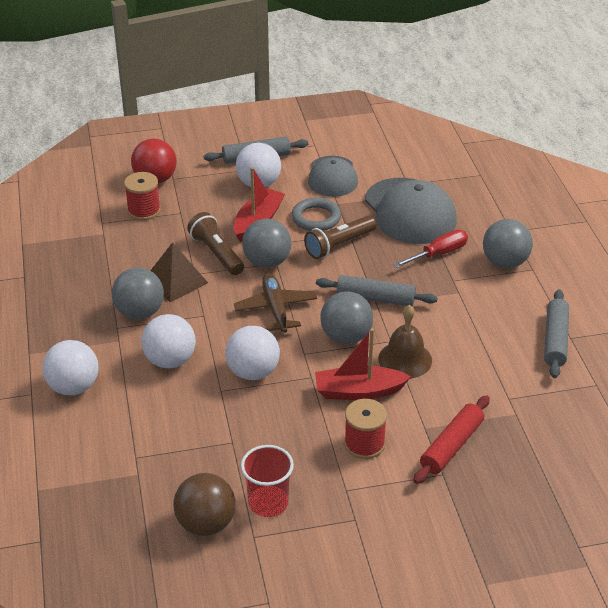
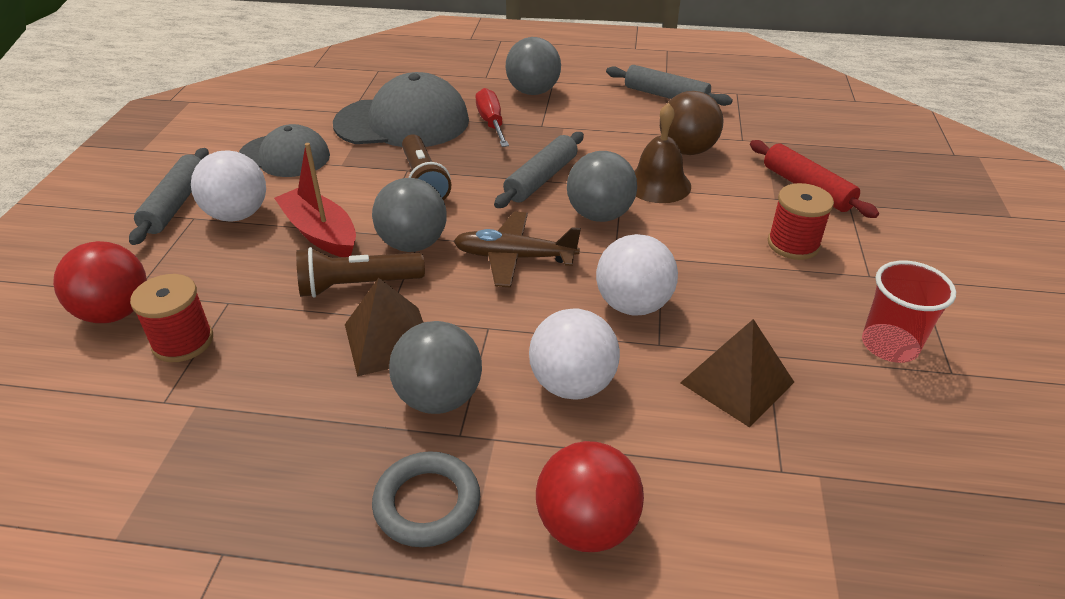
camera: 70 degrees left, 0 degrees up
(74, 387) = (587, 526): white ball -> red ball
(200, 430) = (737, 382): none -> brown pyramid
(206, 523) = (929, 415): brown ball -> brown ball (687, 150)
(316, 218) = (356, 186): grey ring -> grey ring (427, 503)
(358, 391) = (701, 228): red boat -> none

